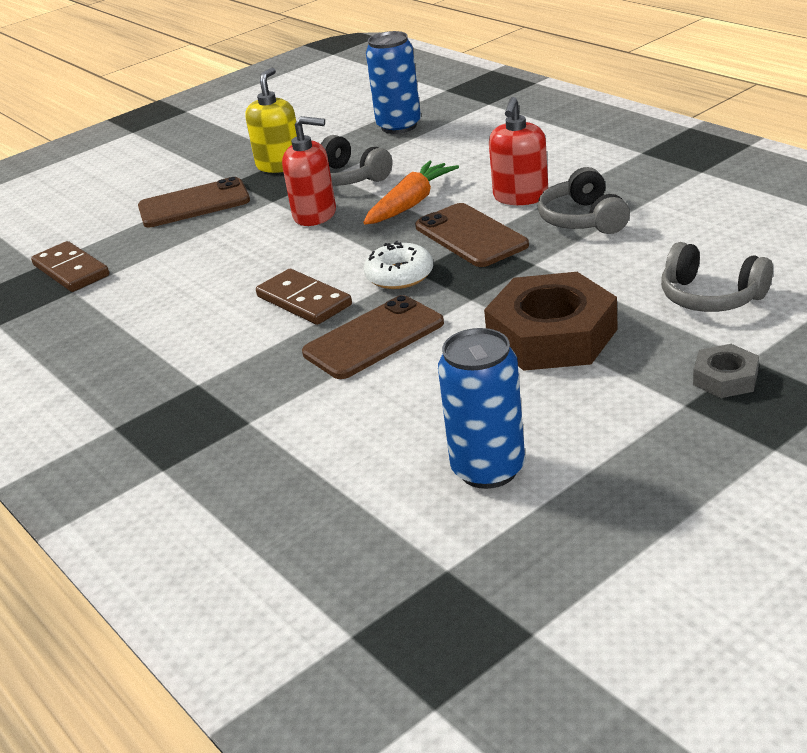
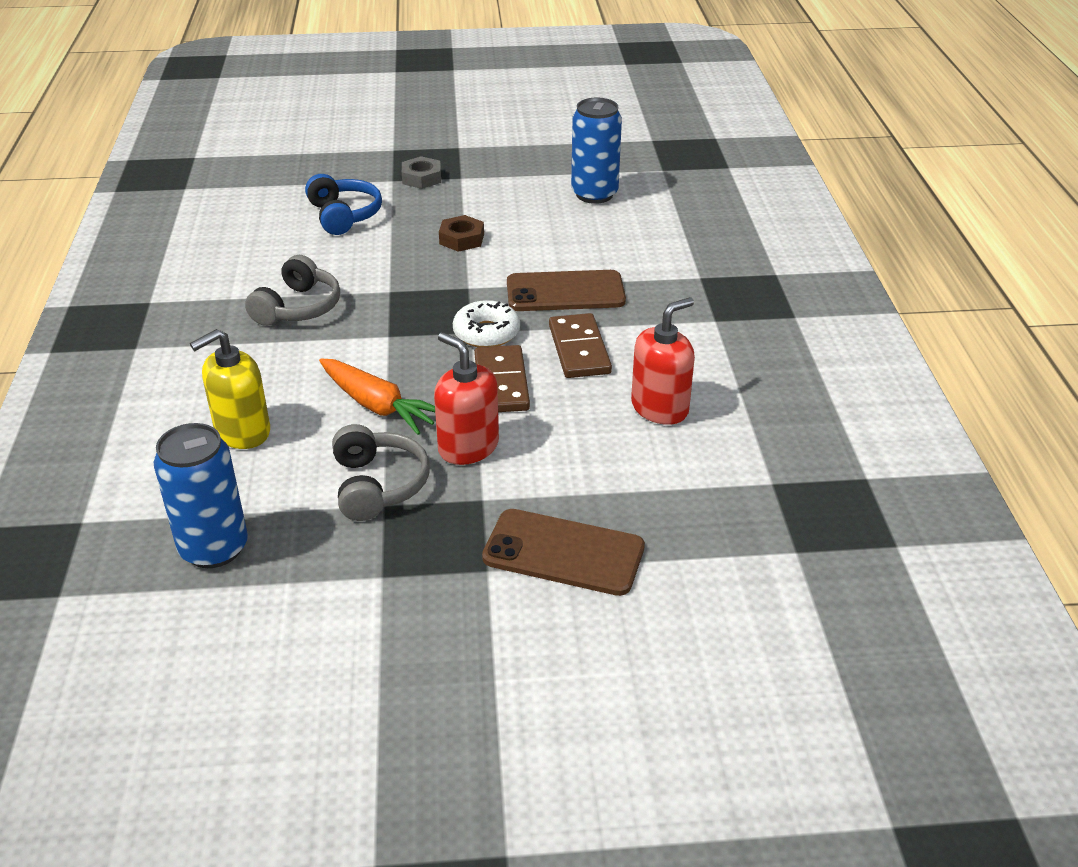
camera: 150 degrees left, 5 degrees up
(71, 270) = (762, 517): brown domino -> brown domino (501, 383)
(280, 165) = (411, 565): yellow soap dispenser -> yellow soap dispenser (242, 432)
(411, 204) = (377, 406): orange carrot -> orange carrot turned 120 degrees counterclockwise
(471, 236) = (389, 340): brown phone -> none
(520, 197) = (294, 357): red soap dispenser -> red soap dispenser (660, 408)
(552, 335) = (461, 239): brown nut -> brown nut, size x0.48
(711, 297) = (344, 216): grey headphones -> blue headphones

